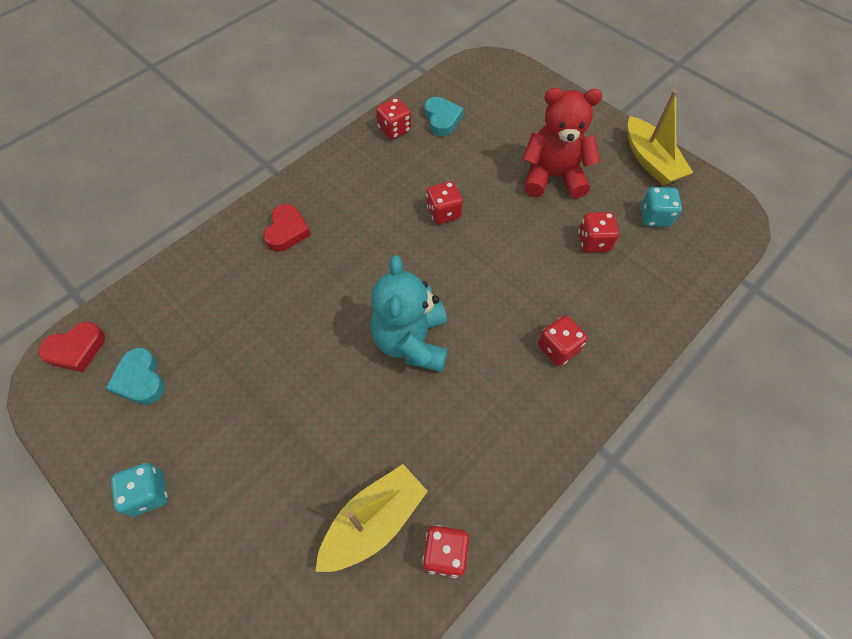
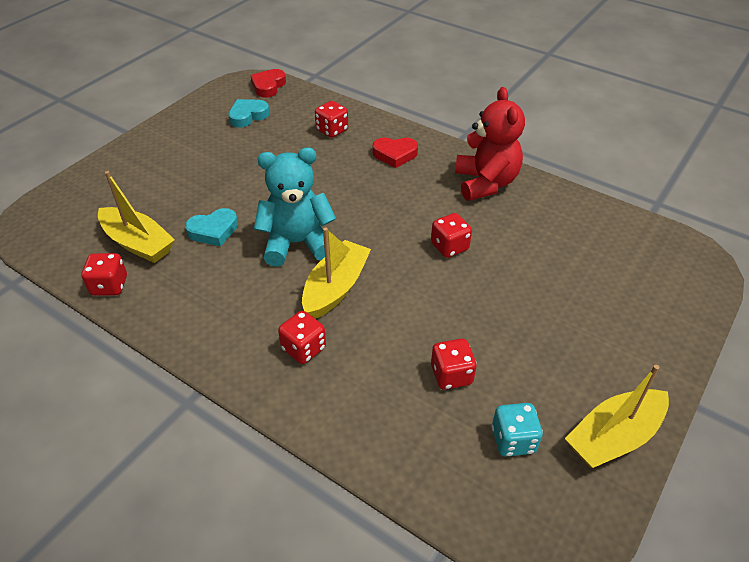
camera: 80 degrees right, 15 degrees down
(76, 350) = (268, 86): red heart -> red heart turned 60 degrees clockwise
(149, 493) = (166, 138): turquoise dice -> none
(394, 129) = (546, 198): red dice -> red dice (332, 130)
(442, 119) = (580, 231): turquoise heart -> turquoise heart (213, 231)
(483, 313) = (336, 288): none -> yellow boat
(553, 177) = (537, 332): red teddy bear -> red teddy bear (485, 183)

